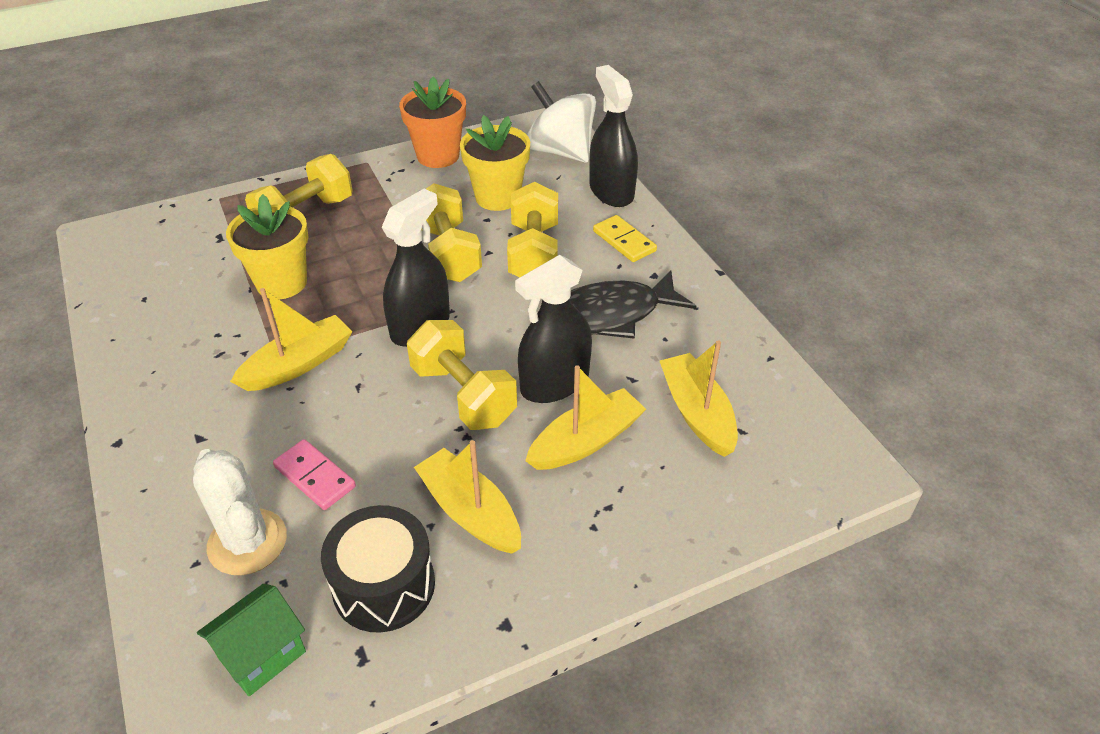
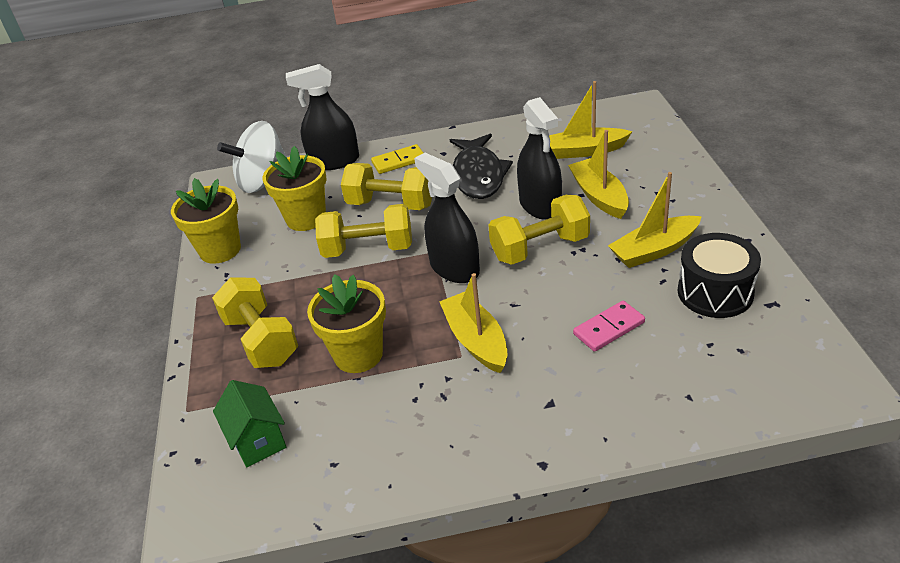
camera: 70 degrees left, 5 degrees down
(247, 542) = (670, 365): white cactus -> none
(262, 655) = (773, 353): green house -> green house (258, 440)
(438, 156) = (220, 250): orange flower pot -> yellow flower pot

